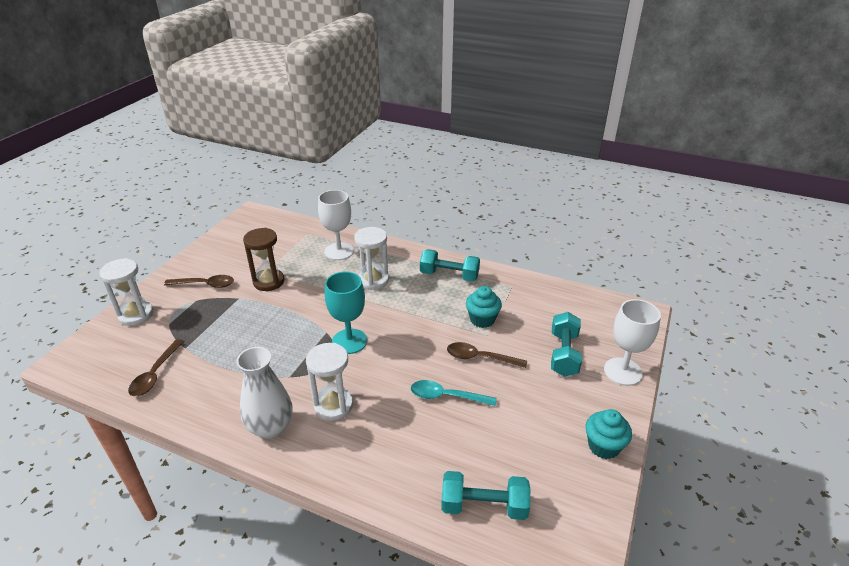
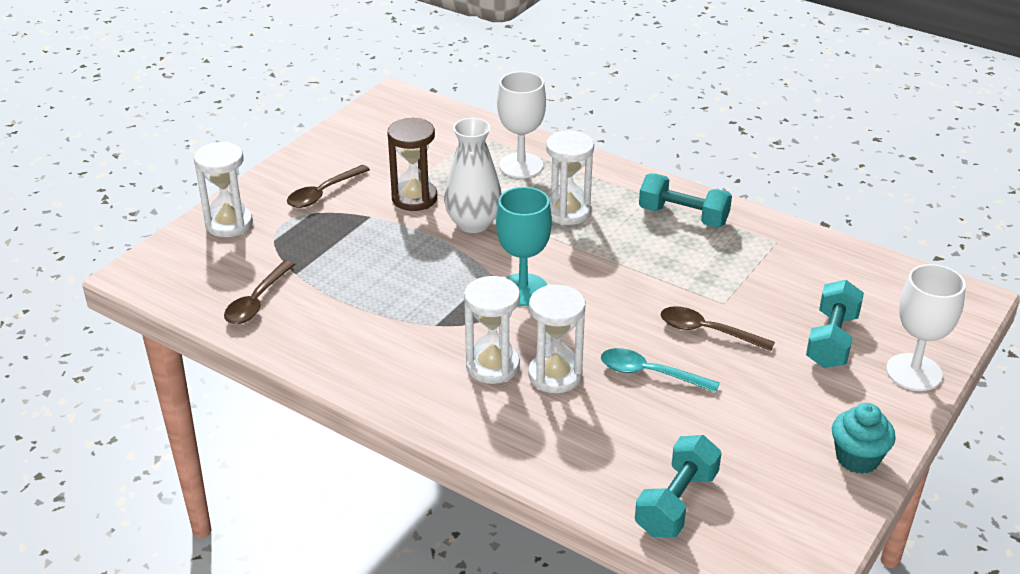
camera: 10 degrees right, 0 degrees up
(205, 284) = (323, 193): brown spoon -> brown spoon turned 120 degrees clockwise
(270, 427) = (407, 381): white vase -> white vase (473, 223)
(379, 407) = (555, 375): none -> white hourglass
(482, 319) = (721, 282): turquoise cupcake -> none
(484, 506) = (676, 503): turquoise dumbbell -> turquoise dumbbell turned 75 degrees counterclockwise

